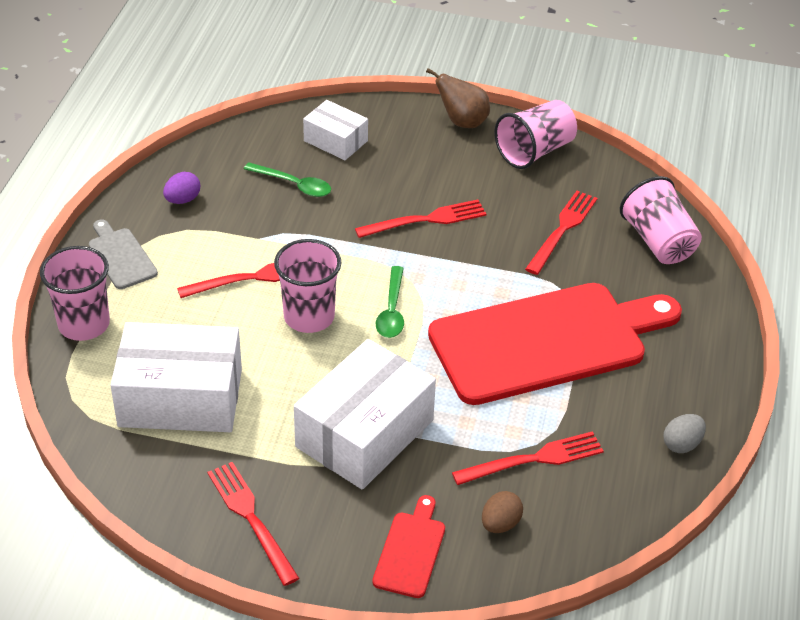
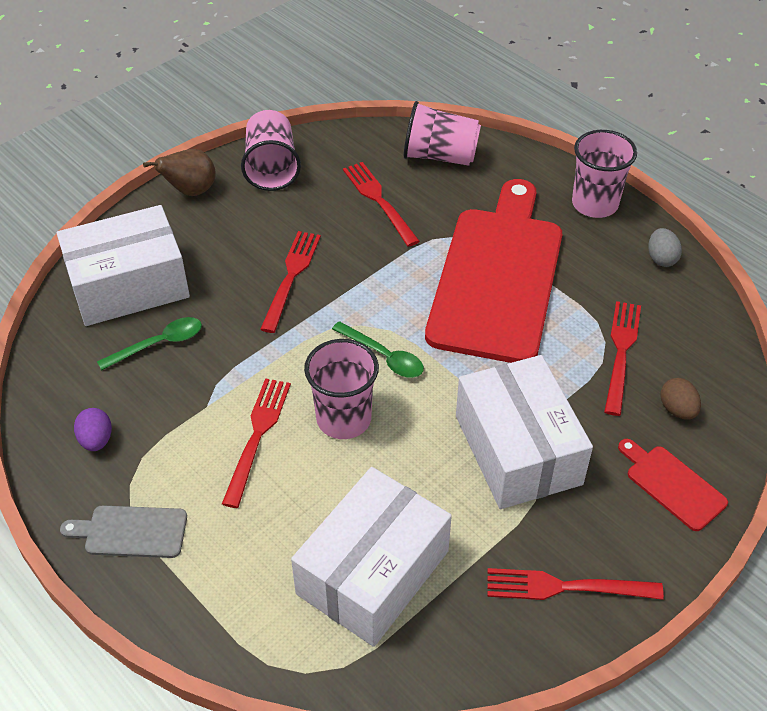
camera: 55 degrees left, 5 degrees up
(84, 324) = (203, 612): pink cup -> pink cup (595, 204)
(335, 141) = (129, 285): white box -> white box, size x1.83

